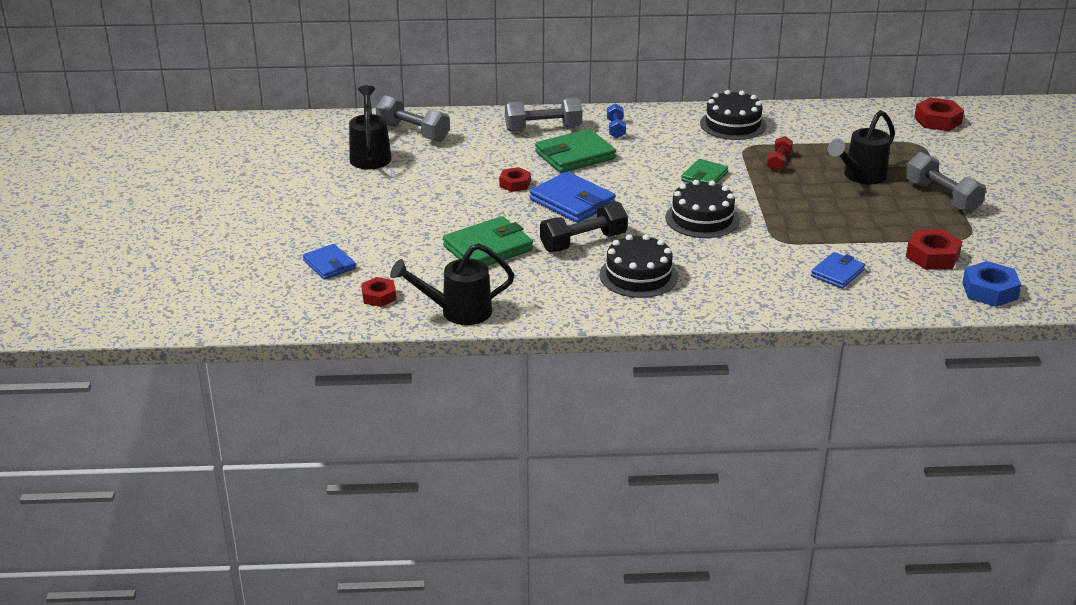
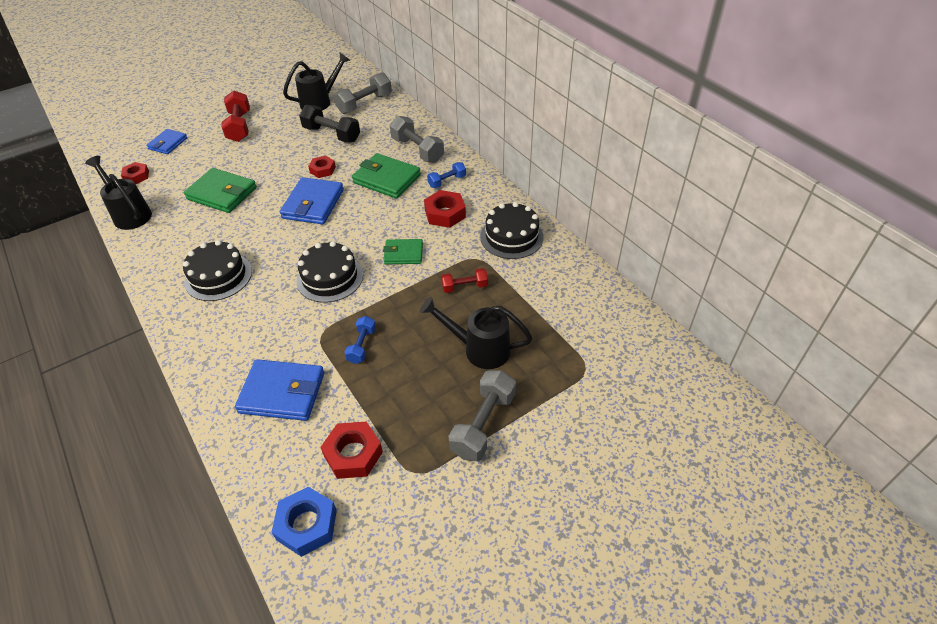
camera: 60 degrees right, 15 degrees up
(356, 213) = (239, 126): none -> red dumbbell
(413, 133) = (364, 104): grey dumbbell -> grey dumbbell turned 45 degrees clockwise
(583, 242) = (255, 232): black dumbbell -> black dumbbell (331, 134)
(811, 224) = (362, 346): none -> blue dumbbell
(837, 273) = (282, 393): blue wallet -> blue wallet, size x1.63
(937, 120) = (653, 368): red nut -> red nut (445, 213)

